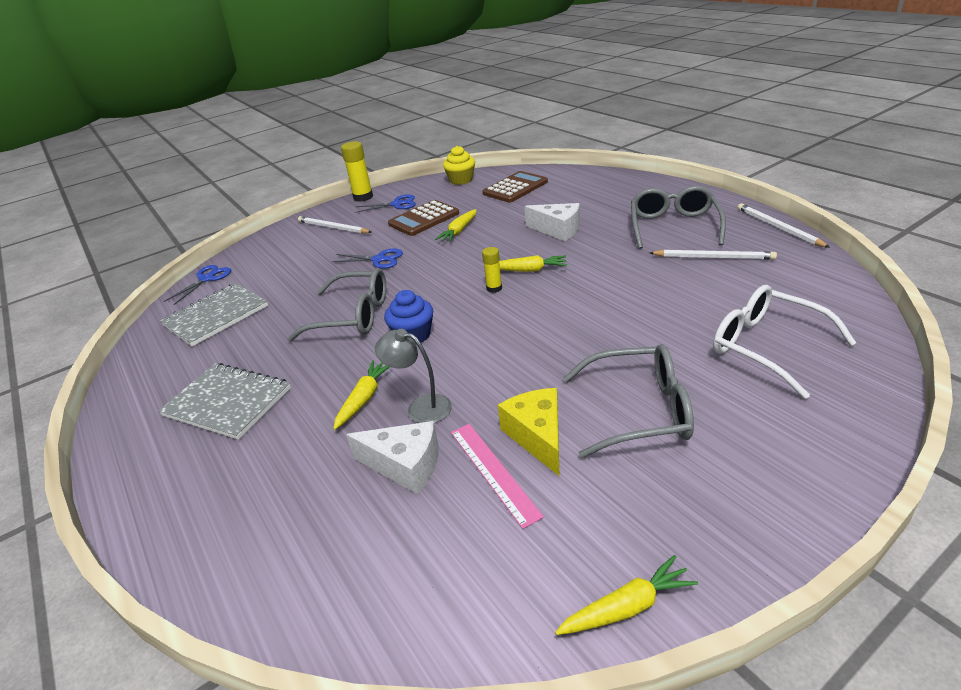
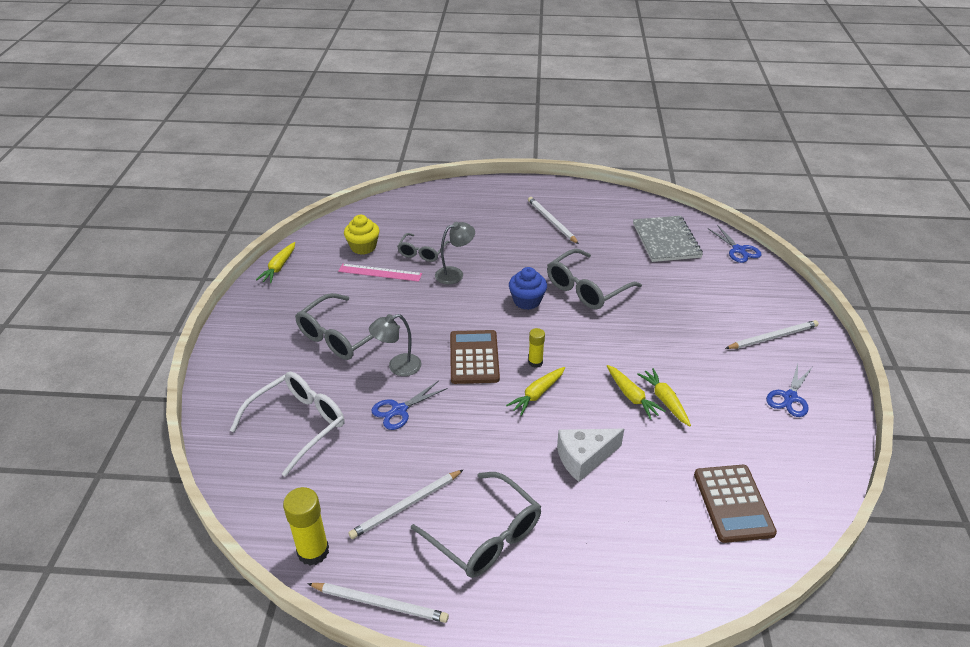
camera: 125 degrees right, 5 degrees up
(227, 402) = (551, 221): grey notebook -> white pencil
(363, 197) = (842, 386): yellow glue stick -> yellow glue stick (313, 551)
(364, 398) = (489, 260): yellow carrot -> yellow carrot (631, 396)
(379, 259) = (664, 333): blue scissors -> blue scissors (399, 410)
(405, 465) = (422, 252): white cheese -> grey glasses
(424, 219) = (724, 395): brown calculator -> brown calculator (474, 357)
(461, 180) = (815, 479): yellow cupcake -> yellow cupcake (363, 247)
(537, 436) = (378, 296): yellow cheese -> none
(612, 345) = (398, 367): none -> grey lamp
(767, 347) = (298, 424): white glasses -> white glasses turned 45 degrees counterclockwise

